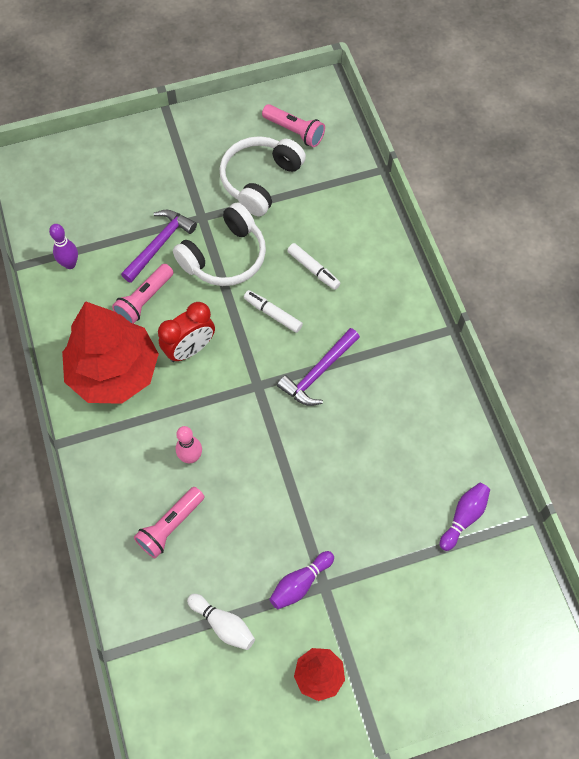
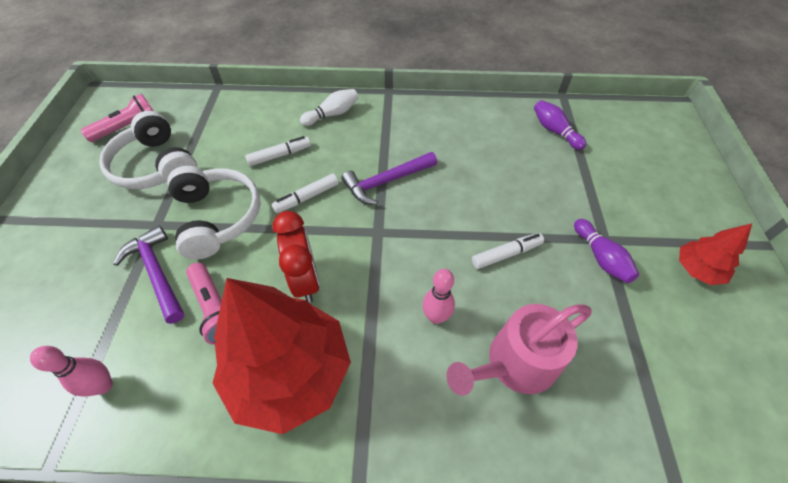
camera: 70 degrees left, 10 degrees down
(70, 264) = (104, 385): purple bowling pin -> pink bowling pin
(170, 526) = (515, 363): pink flashlight -> pink watering can
(223, 624) = (641, 341): white bowling pin -> white bowling pin (332, 114)
(273, 499) = (506, 254): none -> white marker
(318, 372) = (386, 181): purple hammer -> purple hammer turned 90 degrees clockwise

